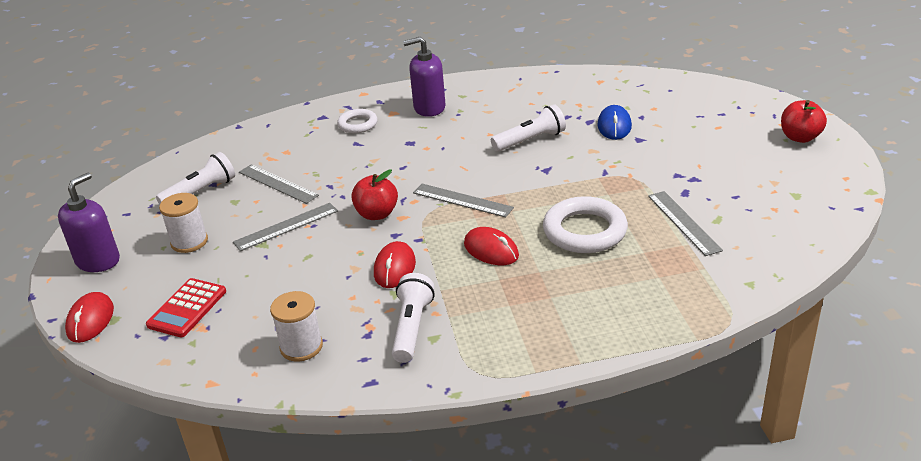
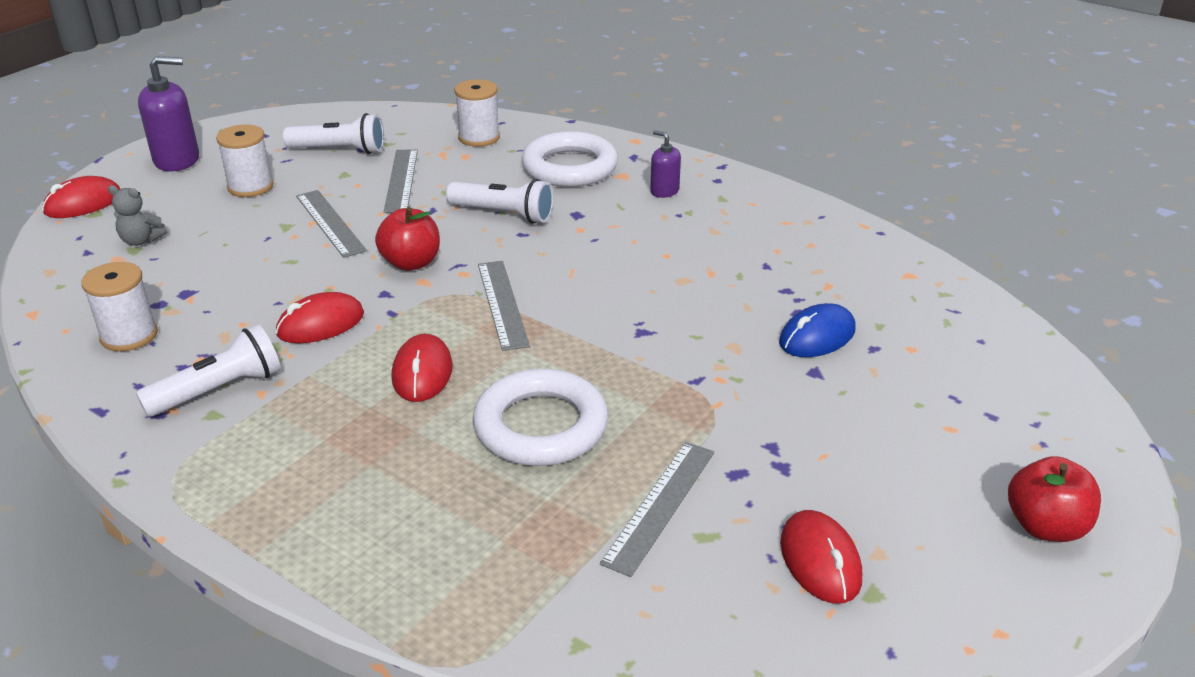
camera: 45 degrees right, 0 degrees up
(187, 308) = (141, 240): red calculator -> grey teddy bear
(273, 139) = (479, 138): none -> white spool
(286, 226) = (330, 223): grey ruler -> grey ruler turned 45 degrees clockwise
(357, 124) = (569, 167): white ring -> white ring, size x1.71
(429, 108) = (664, 191): purple soap dispenser -> purple soap dispenser, size x0.56
(530, 140) = (691, 289): white flashlight -> white flashlight (503, 214)
(764, 198) = (820, 561): none -> red mouse

